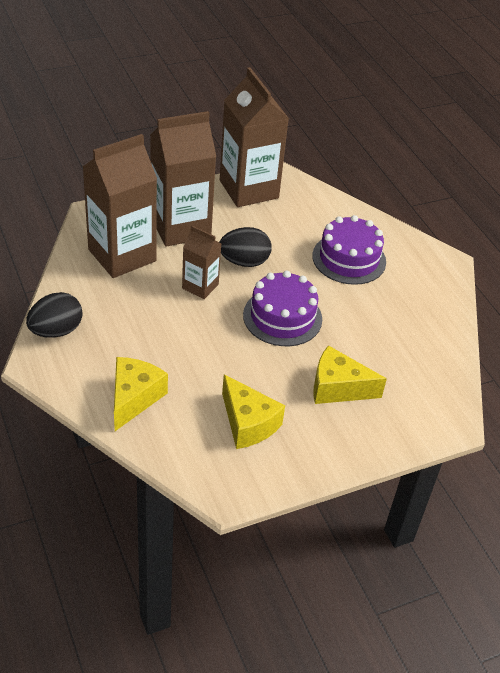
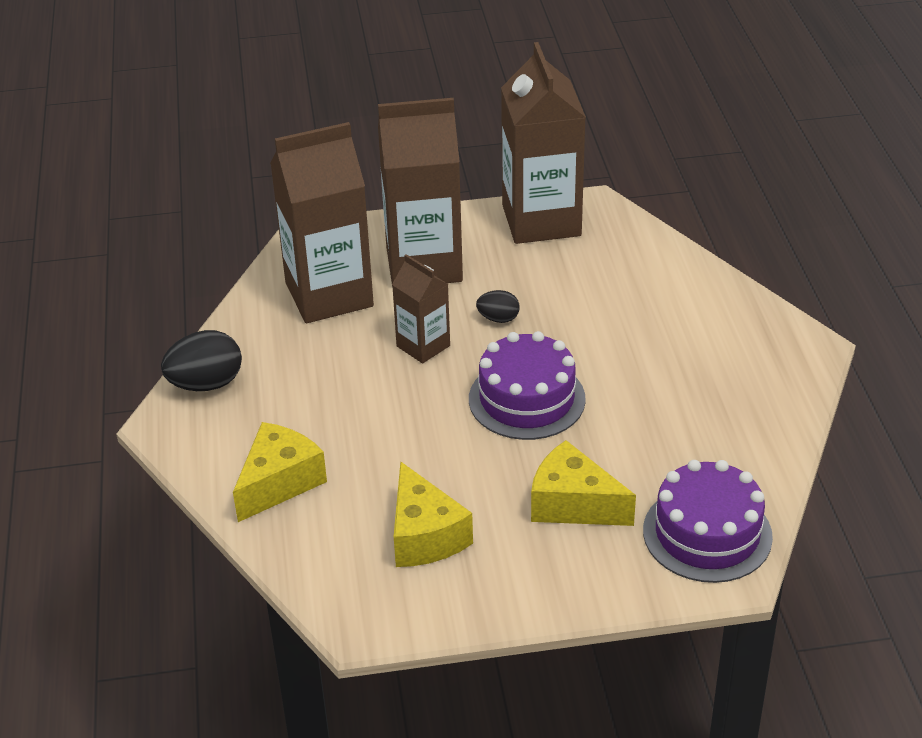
camera: 20 degrees right, 5 degrees down
(244, 262) = (498, 319): black egg -> black egg, size x0.56
(349, 259) = (656, 328): purple cake -> purple cake (707, 533)

